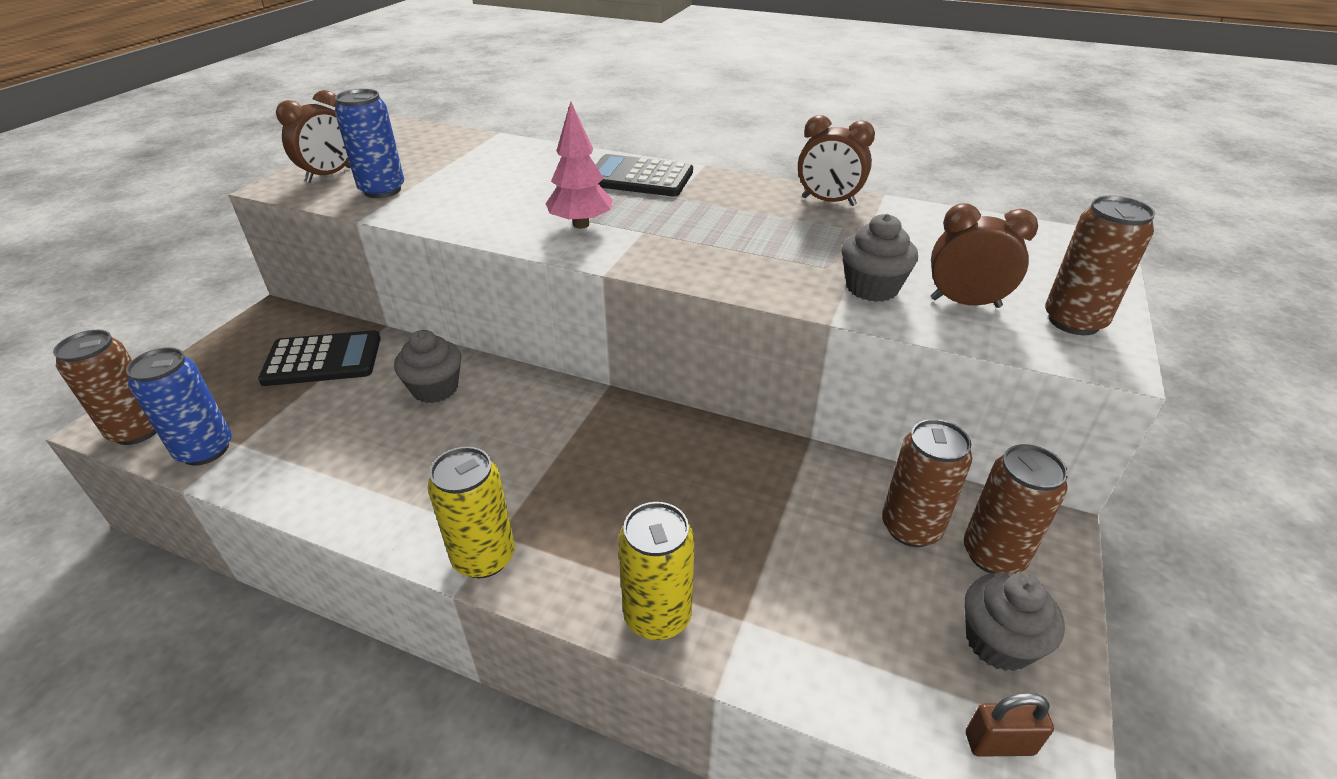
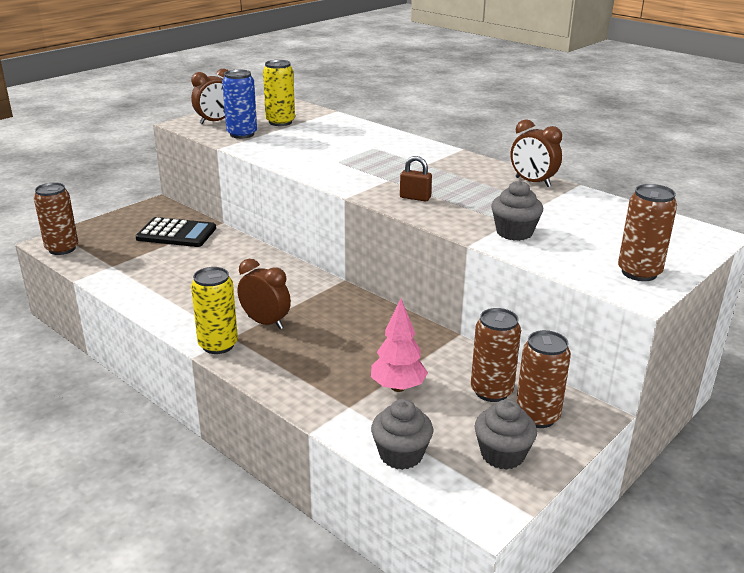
camera: 20 degrees right, 10 degrees down
(205, 450) = (93, 265): blue can -> none
(435, 388) = (234, 261): grey cupcake -> grey cupcake (401, 455)
(581, 224) = (351, 170): pink tree -> pink tree (398, 387)
(639, 177) = (410, 150): black calculator -> none
(657, 616) = (300, 392): yellow can -> yellow can (280, 122)
(965, 303) = (571, 250): brown clock -> brown clock (265, 322)
(999, 743) = (462, 494): brown padlock -> brown padlock (415, 198)

